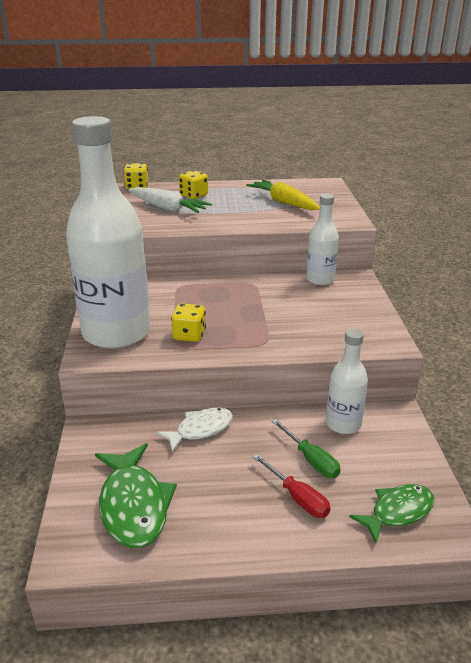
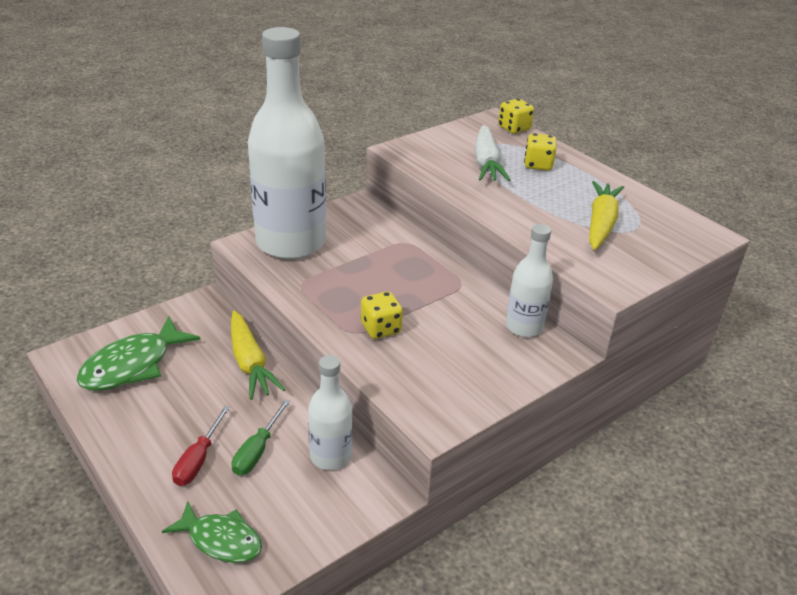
camera: 55 degrees right, 5 degrees up
(189, 335) = (323, 282): yellow dice -> yellow dice (381, 329)
(200, 429) = (250, 362): white fish -> yellow carrot

